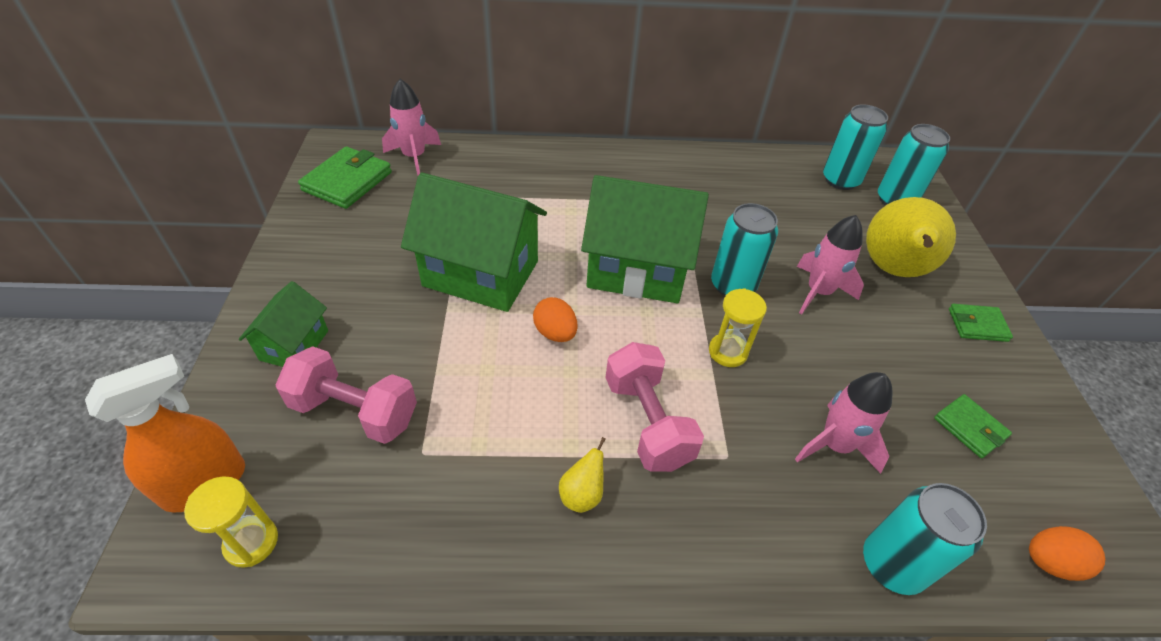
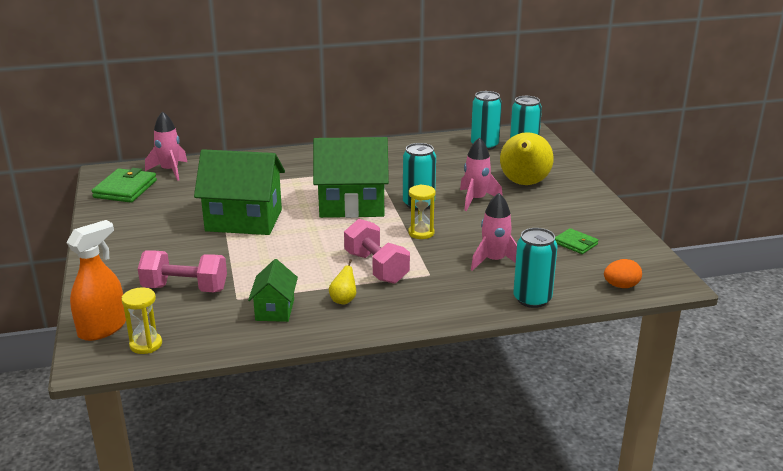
camera: 10 degrees left, 20 degrees down
(294, 345) = (129, 268): green house -> green house (275, 310)
(555, 333) = (305, 240): orange egg -> none
(977, 325) = (580, 201): green wallet -> none

